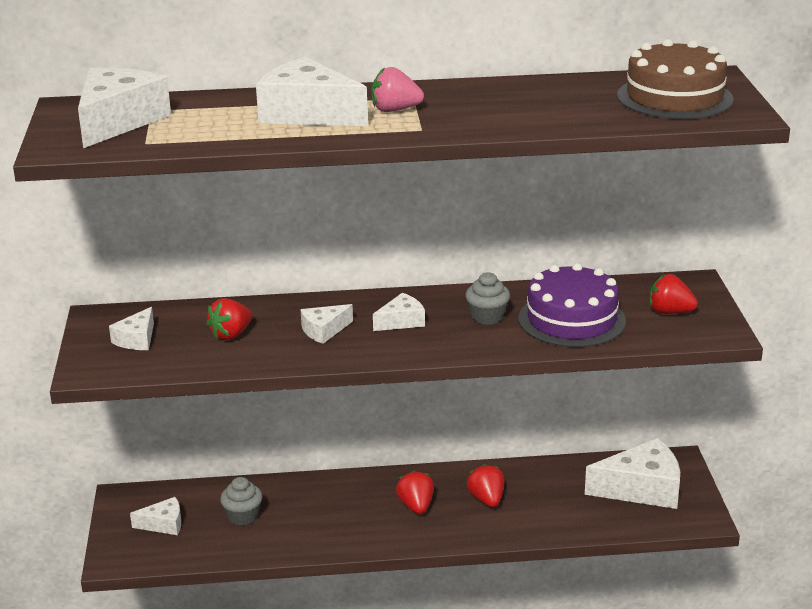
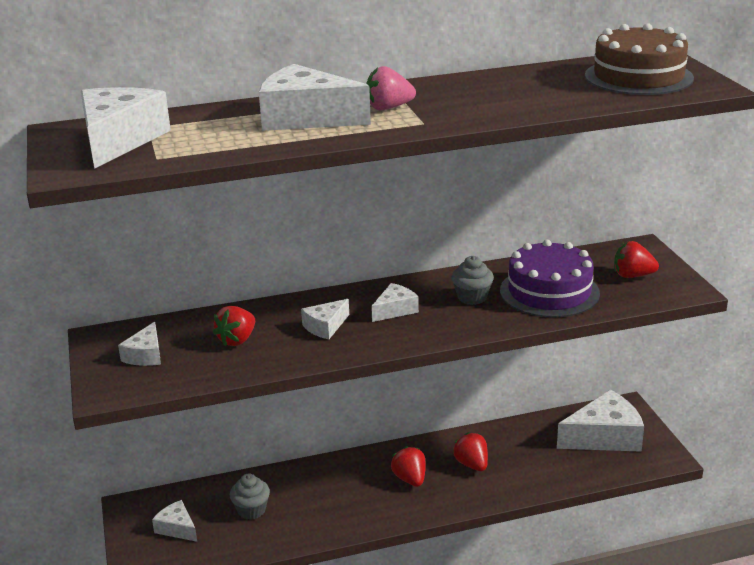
camera: 10 degrees left, 0 degrees up
(163, 524) = (177, 528): white cheese -> white cheese turned 120 degrees counterclockwise

